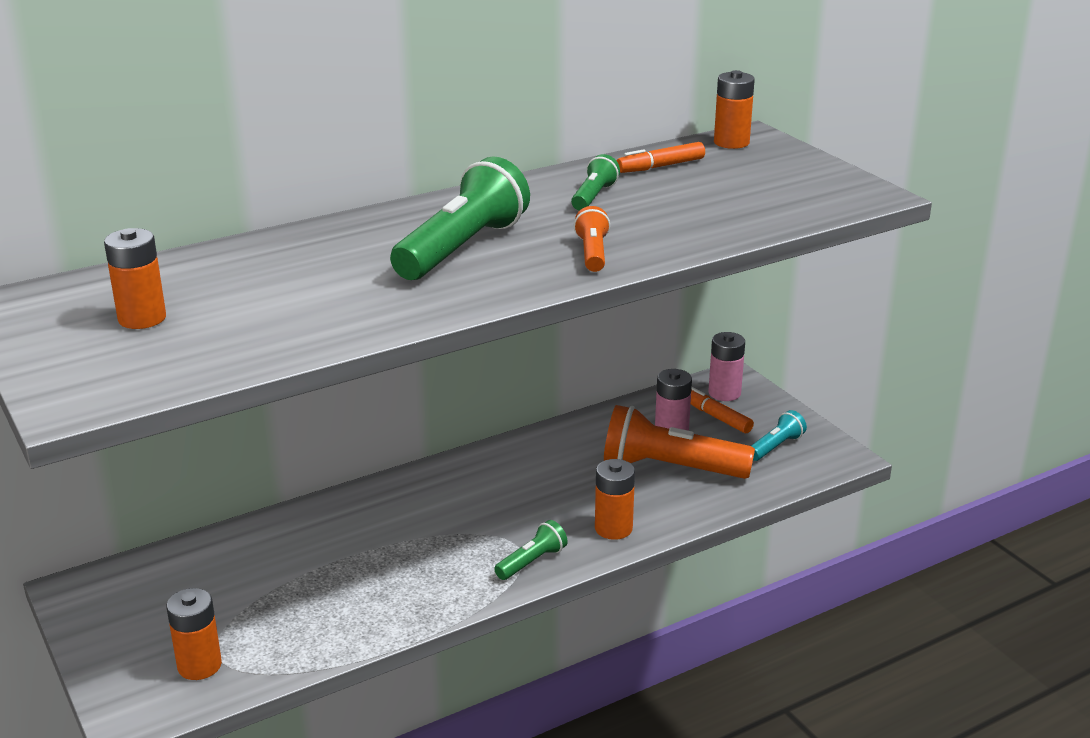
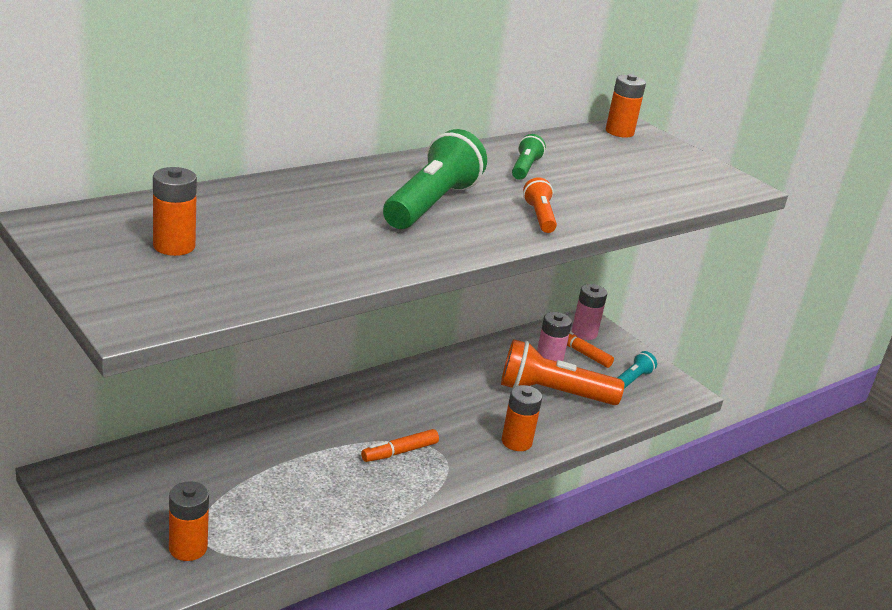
camera: 10 degrees left, 0 degrees up
(532, 561) = (455, 467): green flashlight -> none
(660, 166) = (570, 147): orange marker -> orange marker (399, 452)

